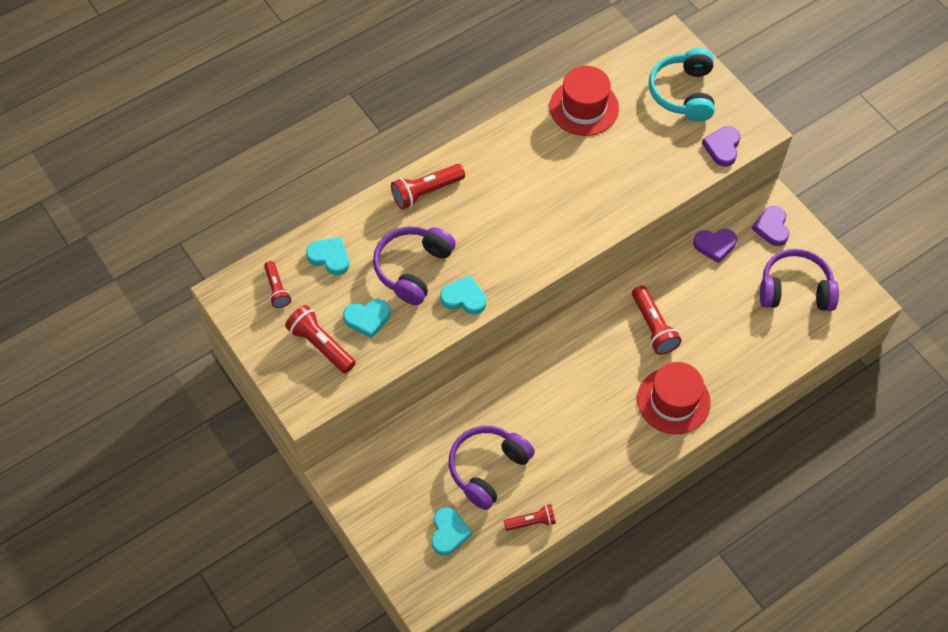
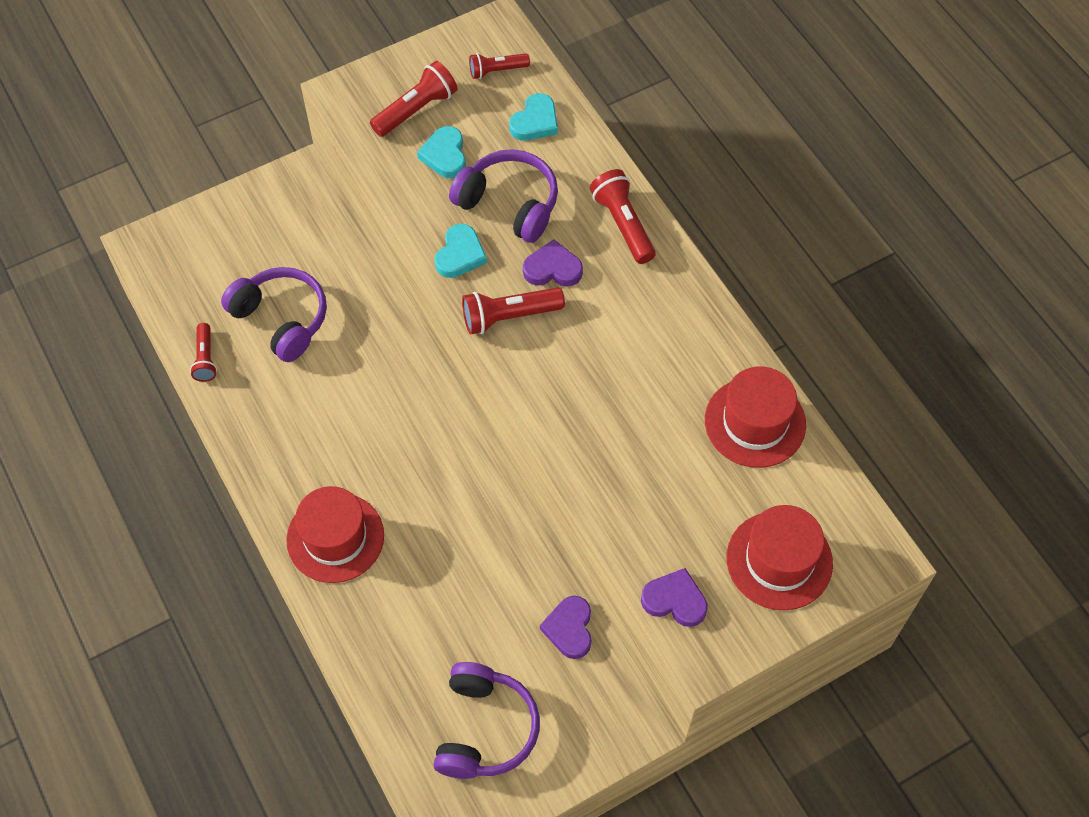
camera: 95 degrees right, 0 degrees up
(449, 532) = (211, 274): turquoise heart -> none
(653, 327) = (448, 528): red flashlight -> red flashlight (509, 317)
(683, 93) = (779, 560): turquoise headphones -> red hat
(771, 228) = (593, 715): purple heart -> purple heart (552, 269)

